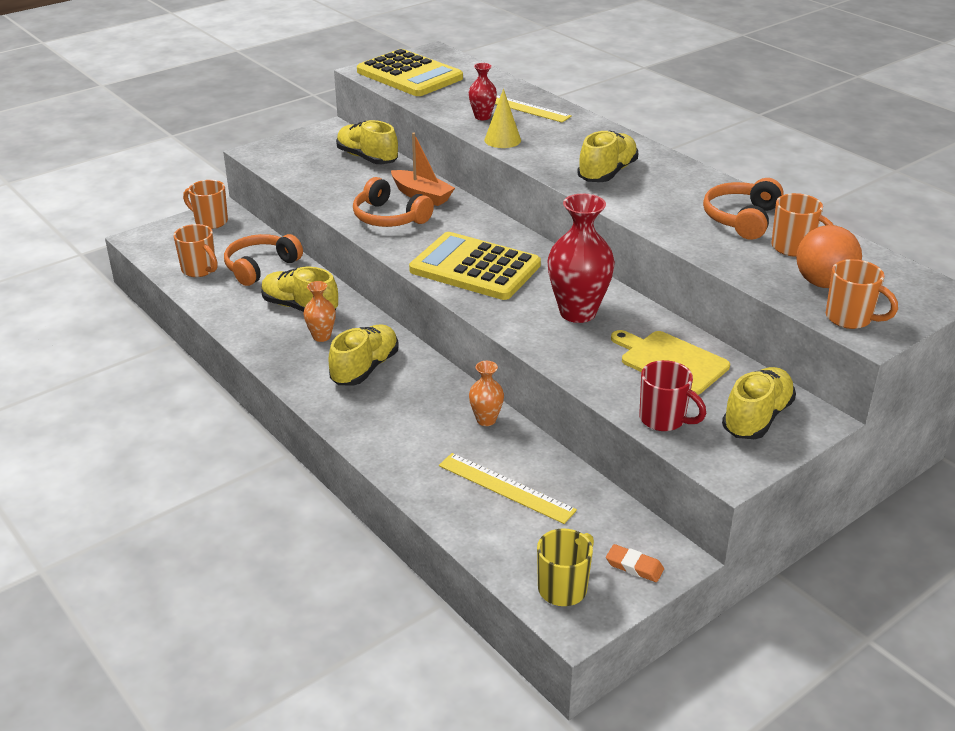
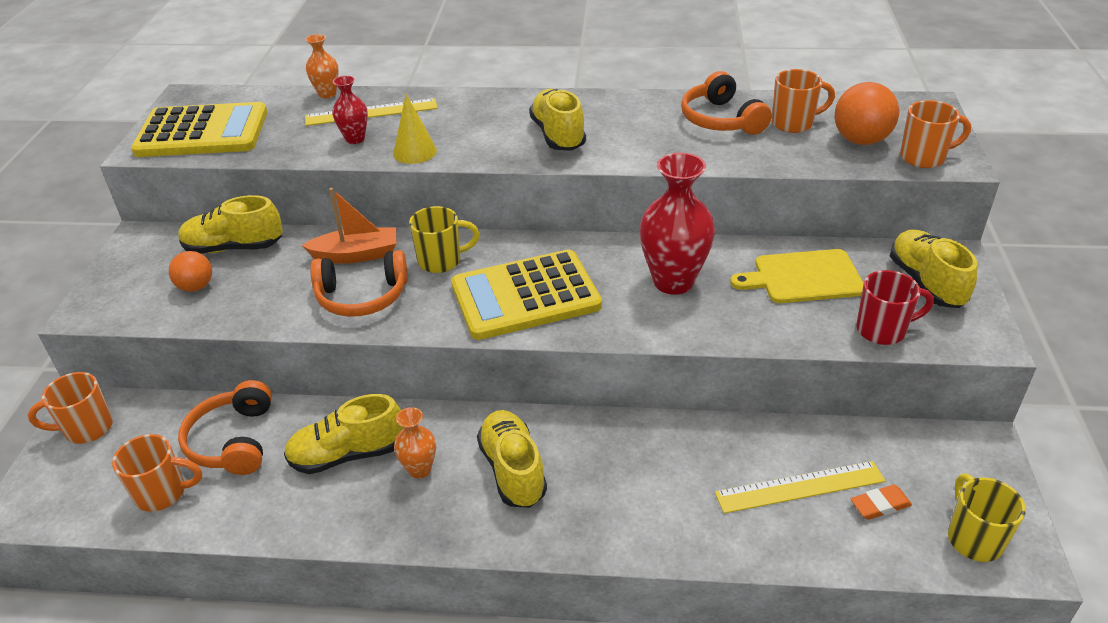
camera: 45 degrees left, 5 degrees up
(319, 167) = (196, 287): none -> orange ball
(461, 224) = (441, 261): none -> yellow mug
(486, 420) = (688, 437): orange vase -> orange vase (327, 94)
(634, 566) = (977, 474): orange eraser -> orange eraser (880, 505)

